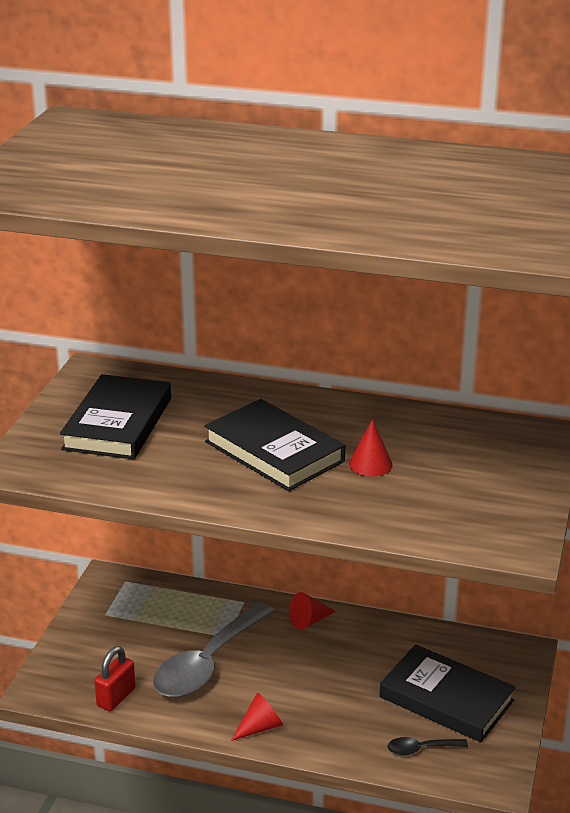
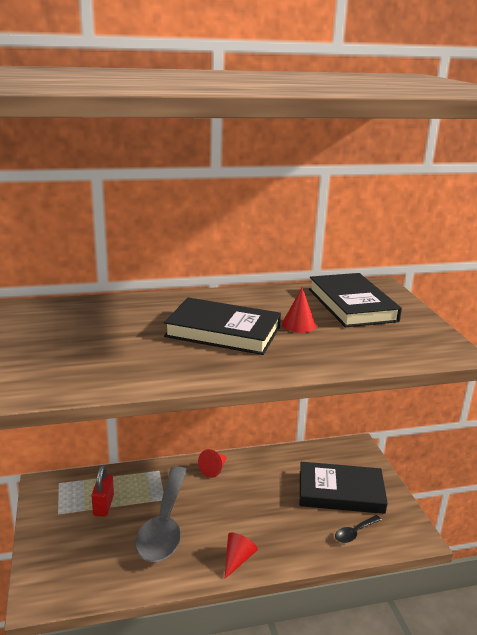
camera: 30 degrees left, 5 degrees down
(116, 697) = (110, 578): red padlock -> red padlock (103, 505)
(118, 423) = (79, 339): black book -> black book (352, 305)

